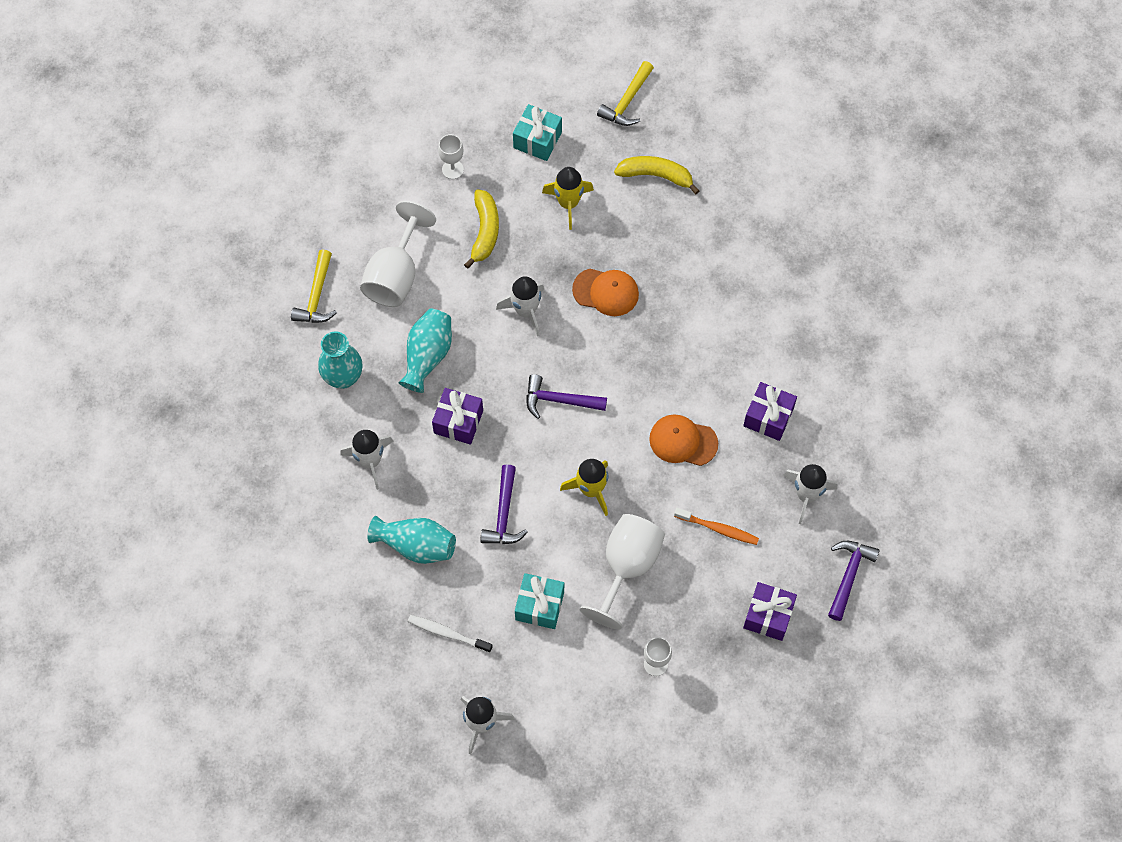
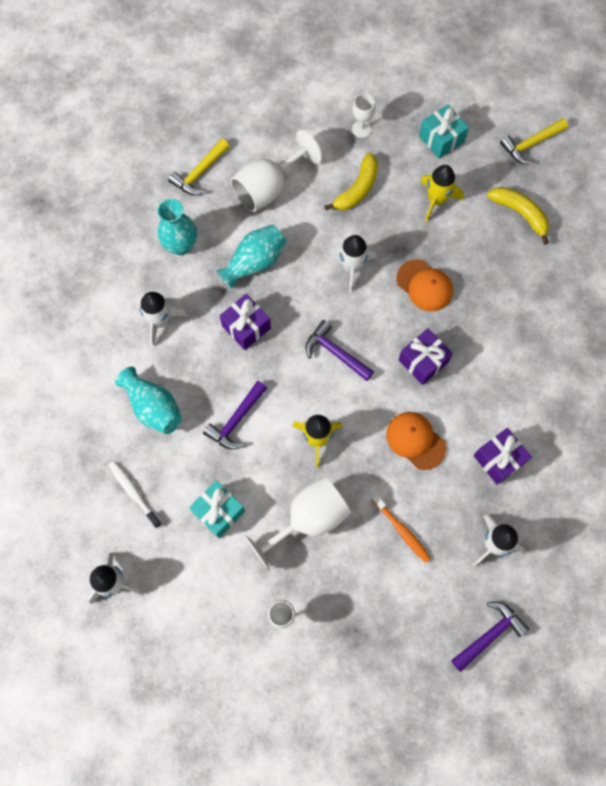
camera: 30 degrees right, 5 degrees up
(768, 616) = (400, 629): purple gift -> purple gift (423, 361)

